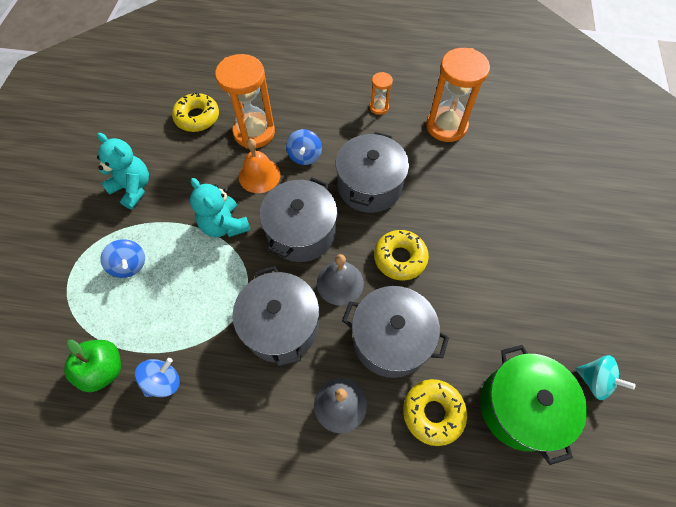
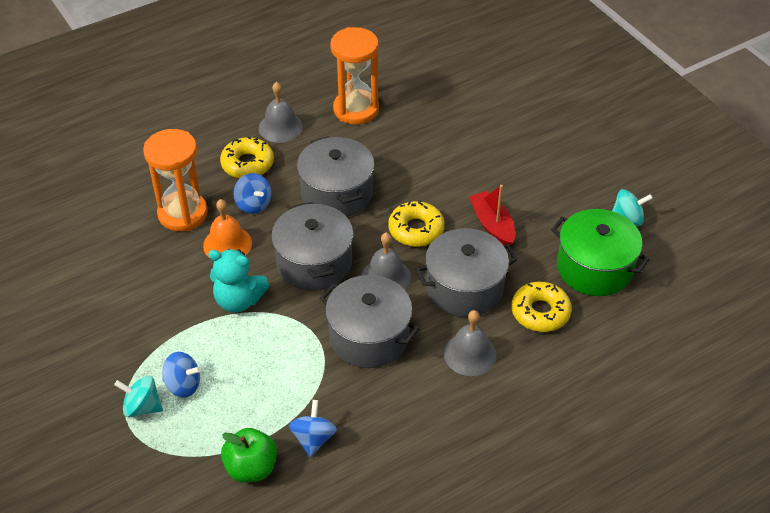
camera: 40 degrees left, 15 degrees down
(91, 262) = (142, 407): none -> turquoise spinning top
(133, 188) = (112, 328): turquoise teddy bear -> none
(197, 117) = (109, 234): yellow donut -> yellow donut (247, 164)
(379, 107) = (280, 127): orange hourglass -> grey bell
(465, 298) = (492, 225): none -> red boat

